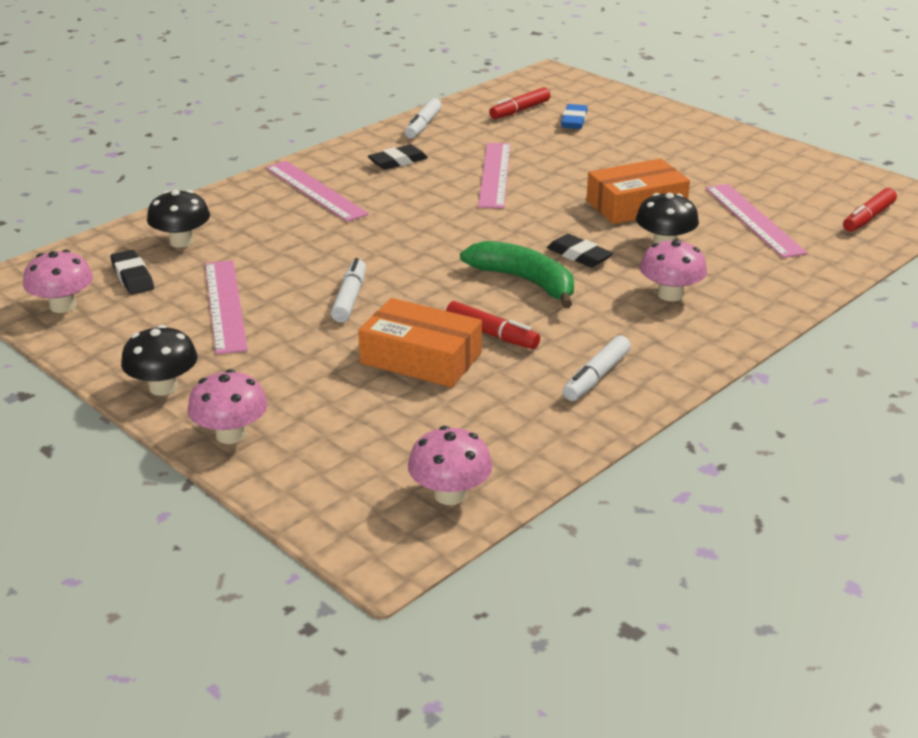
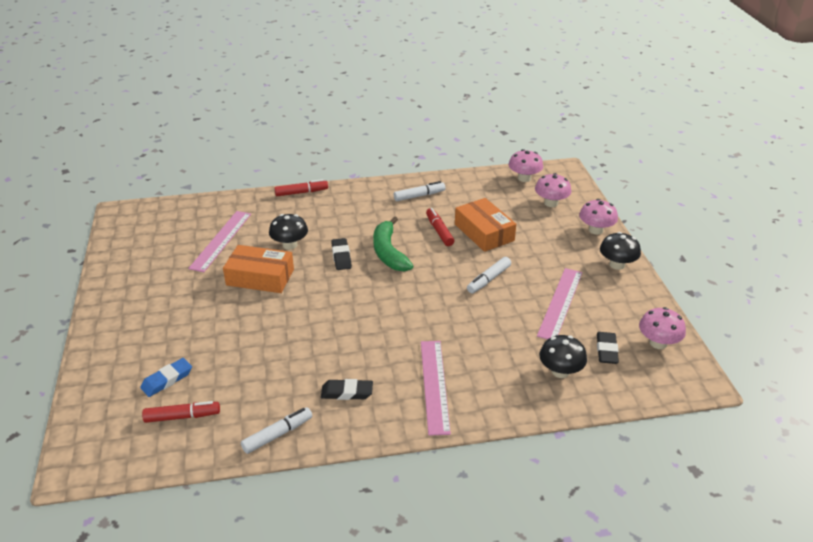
camera: 145 degrees left, 5 degrees up
(495, 175) = (300, 344): pink ruler -> none
(670, 294) = (333, 217): pink mushroom -> pink mushroom (551, 203)
(868, 218) = (168, 217): red marker -> red marker (301, 192)

